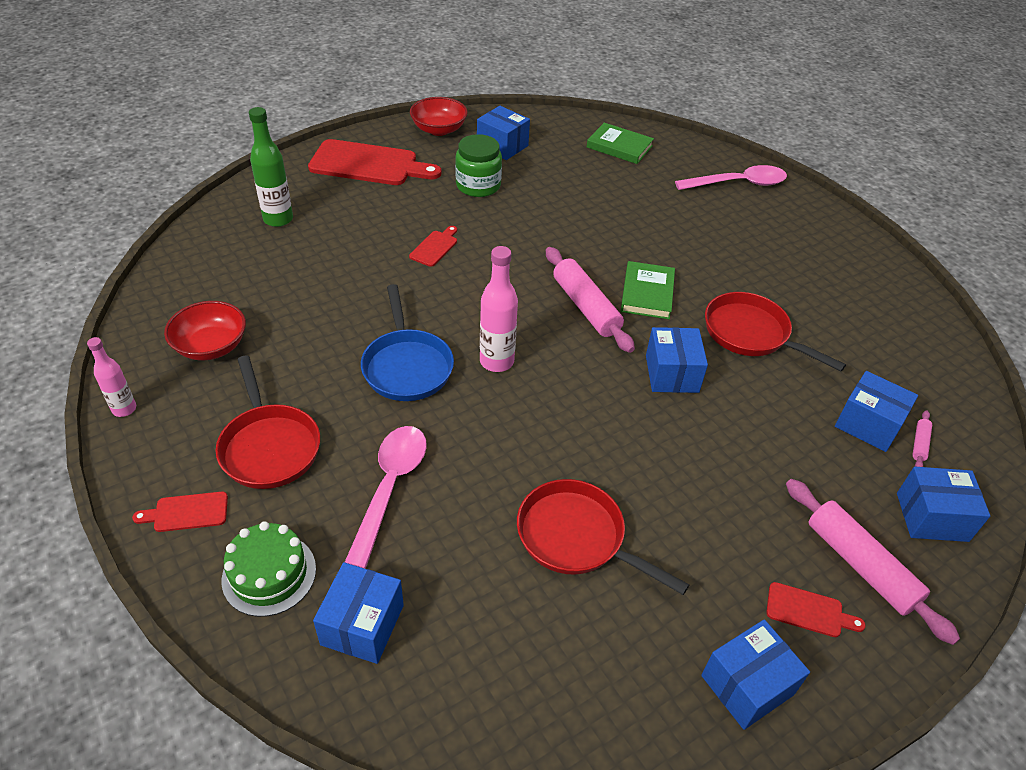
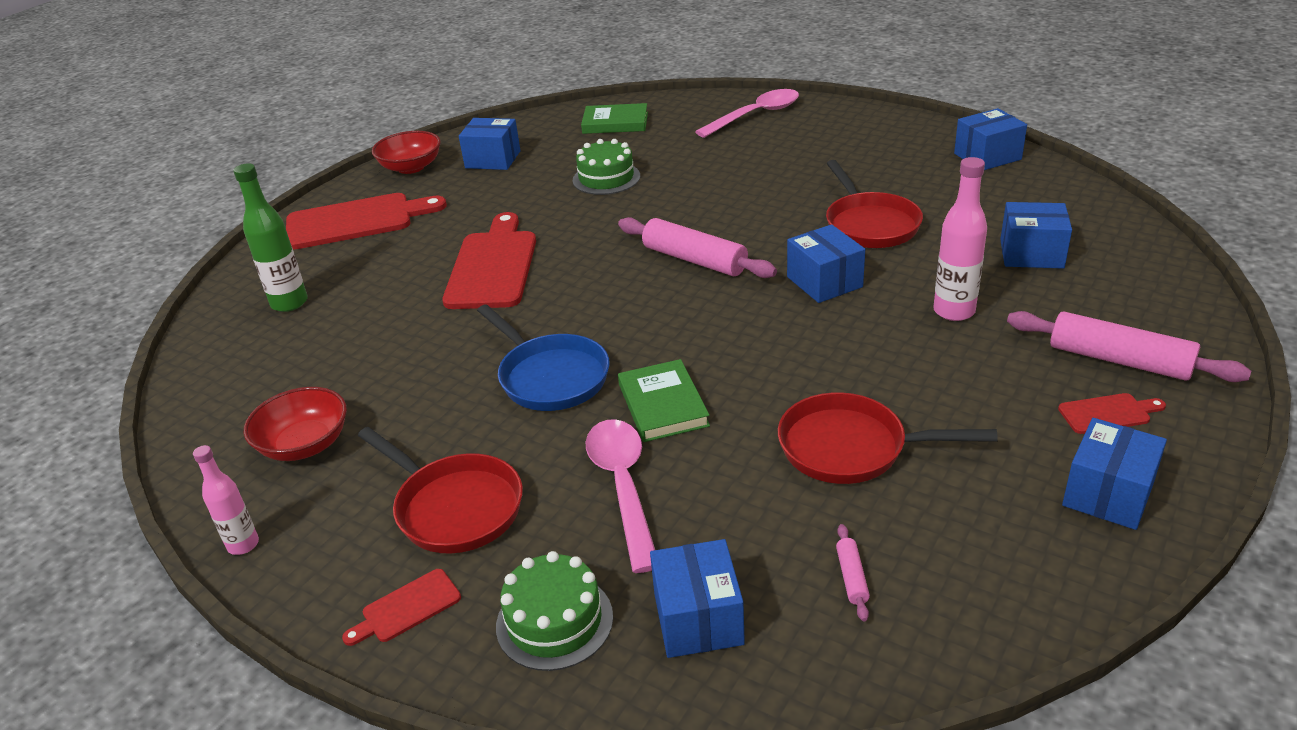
camera: 20 degrees left, 10 degrees down
(435, 247) = (493, 266): red cutting board -> red cutting board, size x2.19
(478, 185) = (495, 200): green jar -> none
(496, 361) = (643, 337): pink bottle -> pink bottle (954, 311)
(574, 199) = (606, 178): none -> green cake
(647, 293) = (745, 228): green book -> green book (663, 405)
(751, 334) = (869, 224): red pan -> red pan turned 120 degrees counterclockwise
(919, 444) = (1086, 251): pink rolling pin -> pink rolling pin (852, 577)
(932, 517) = (1144, 300): blue box -> blue box (987, 156)

